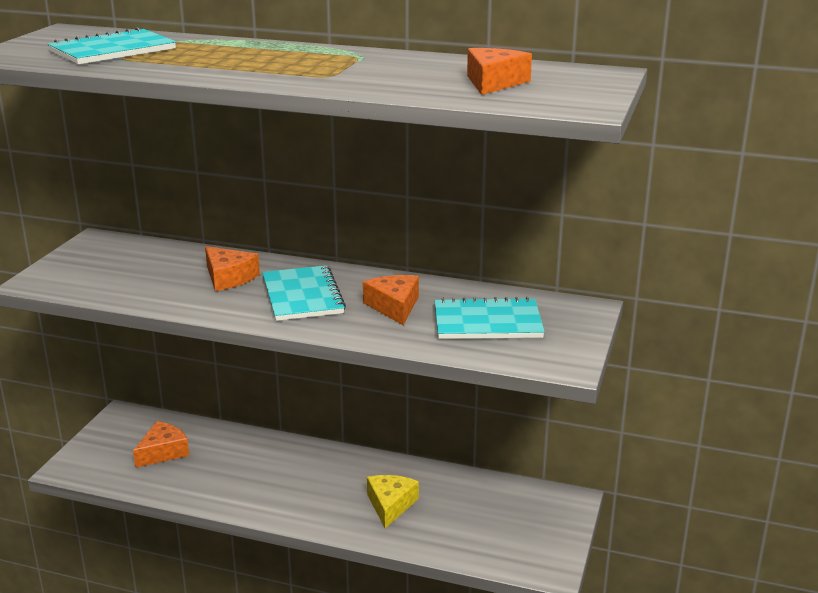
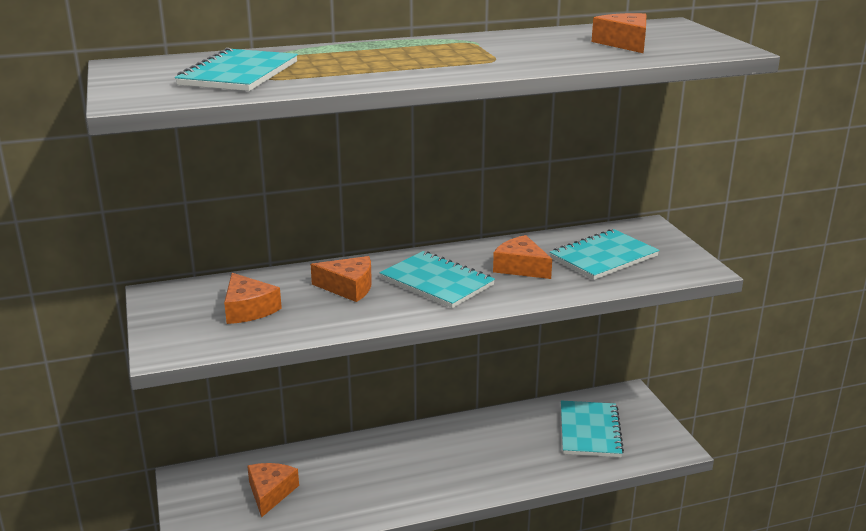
camera: 35 degrees left, 0 degrees up
(133, 271) = (248, 309): none -> orange cheese
(390, 505) = (515, 452): yellow cheese -> none
(484, 517) = (589, 431): none -> turquoise notebook

